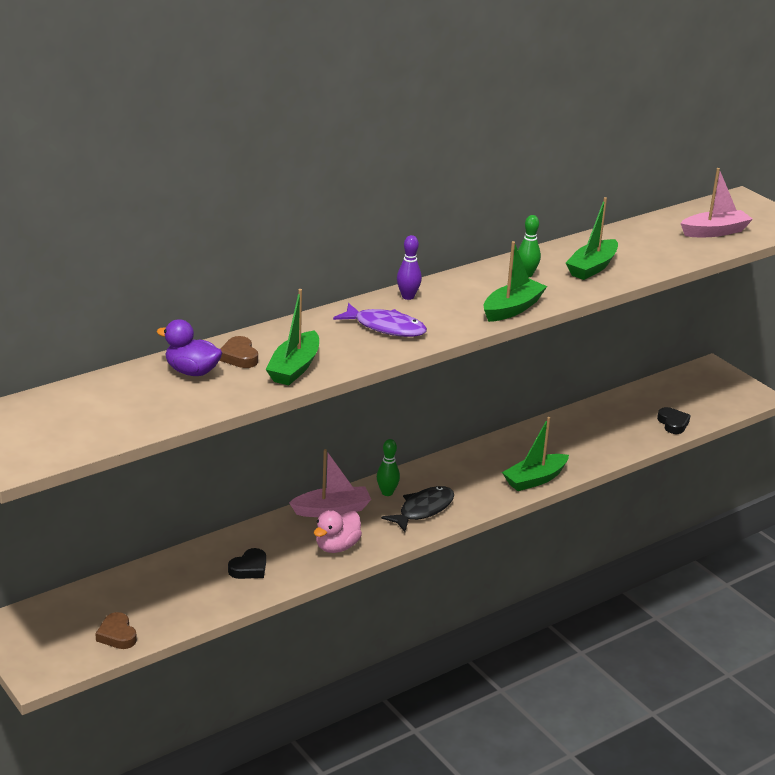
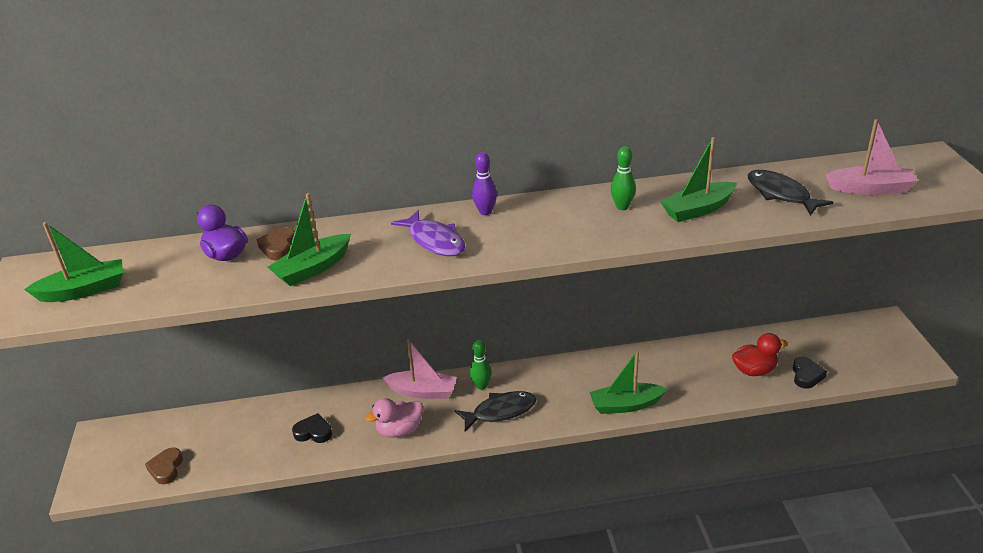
camera: 30 degrees right, 5 degrees up
(249, 568) = (313, 432): black heart -> black heart turned 150 degrees counterclockwise
(512, 309) = (575, 242): green boat -> green boat (84, 290)
(627, 428) = (754, 370): none -> red duck
(649, 245) = (781, 194): none -> black fish

